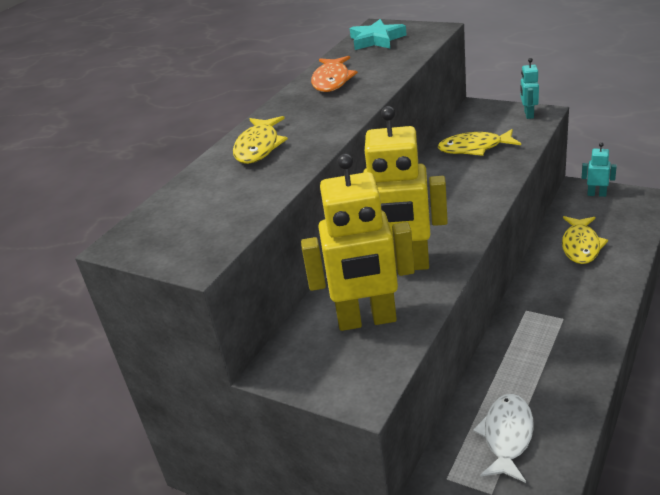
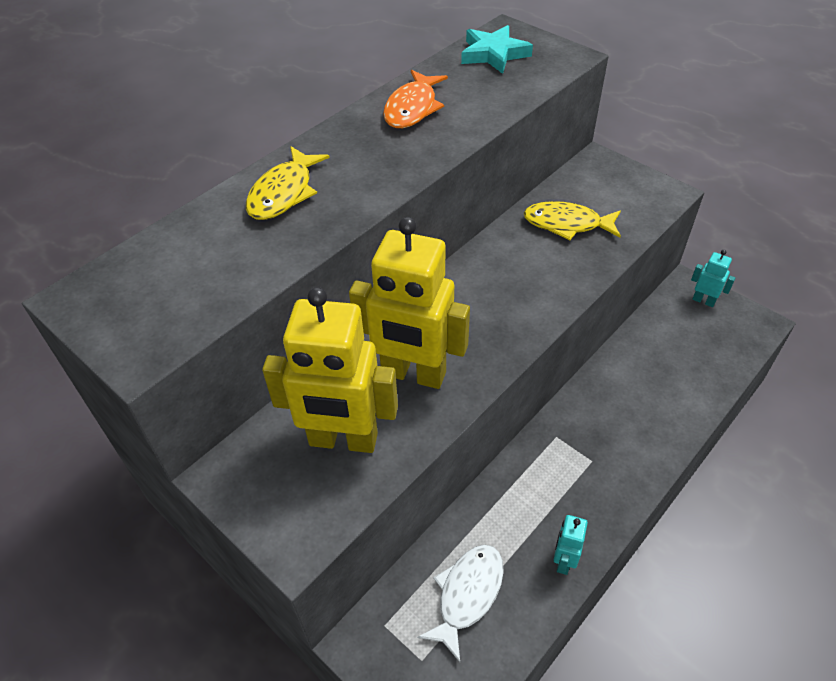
camera: 10 degrees right, 15 degrees up
(528, 114) = (651, 191): turquoise robot -> turquoise robot (563, 561)
(581, 246) = (654, 368): yellow fish -> none

